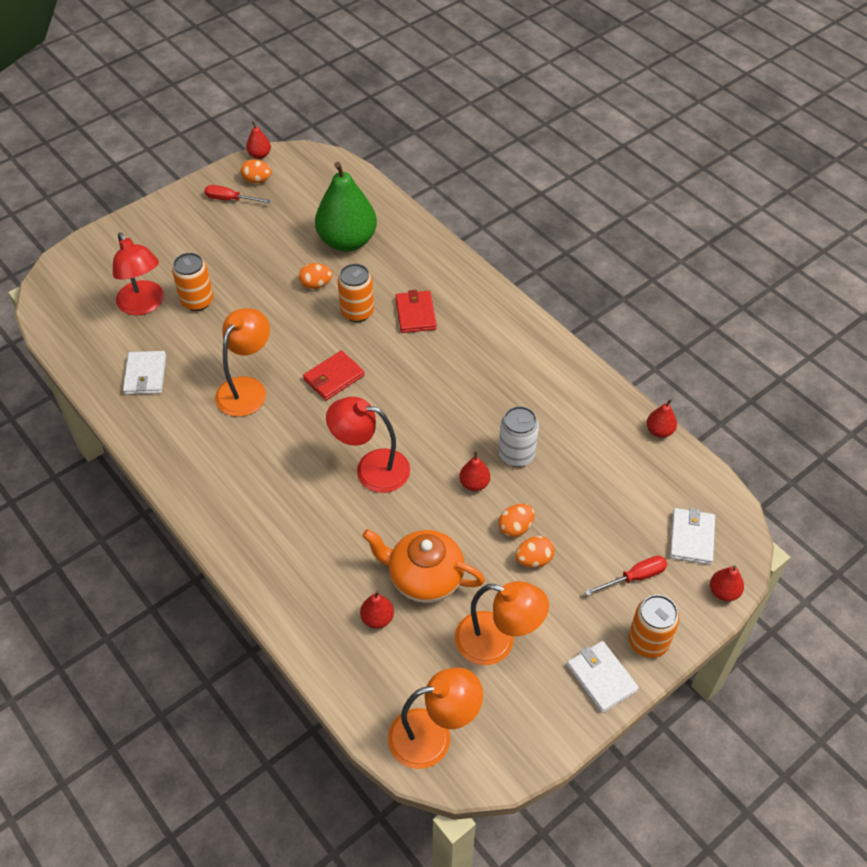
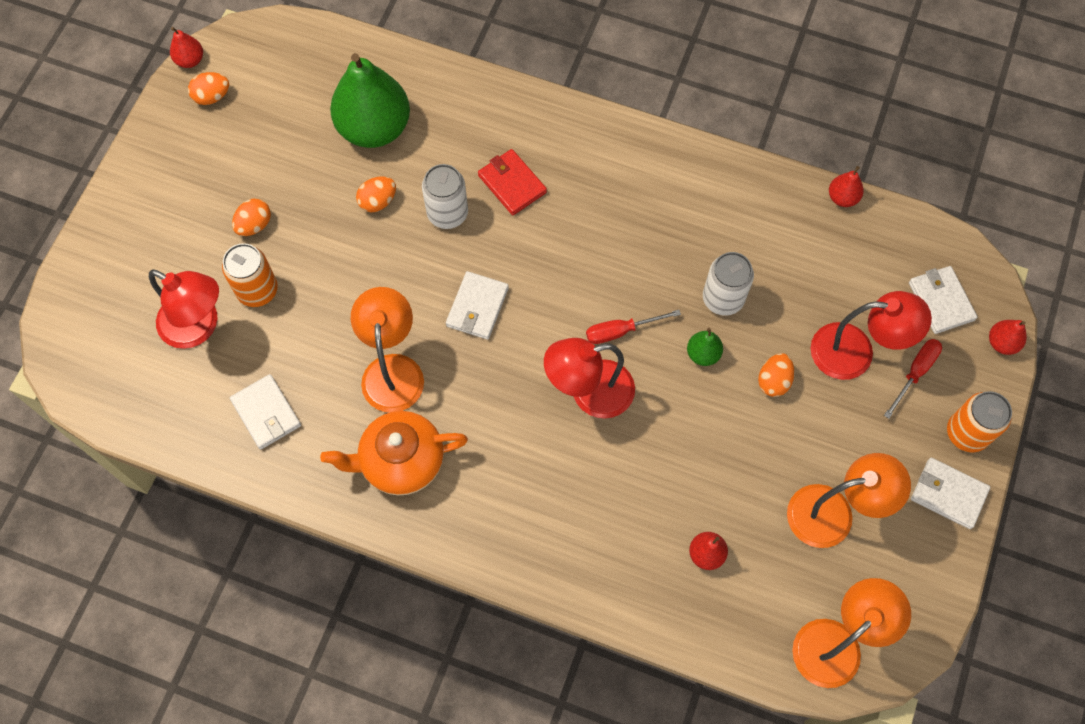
camera: 30 degrees left, 15 degrees up
(230, 199) = (199, 138): red screwdriver -> red screwdriver (621, 331)
(334, 377) = (477, 307): red wallet -> white wallet
(357, 312) = (447, 213): orange can -> white can
(424, 578) = (722, 485): orange teapot -> orange teapot (401, 462)
(474, 483) = (703, 354): red pear -> green pear
(534, 560) = (812, 406): orange egg -> orange egg (254, 225)
(595, 540) = (855, 352): none -> red lamp

